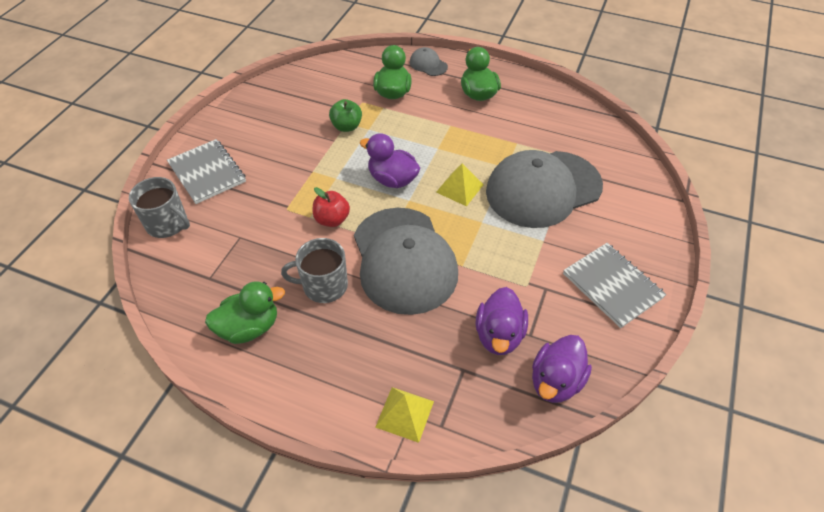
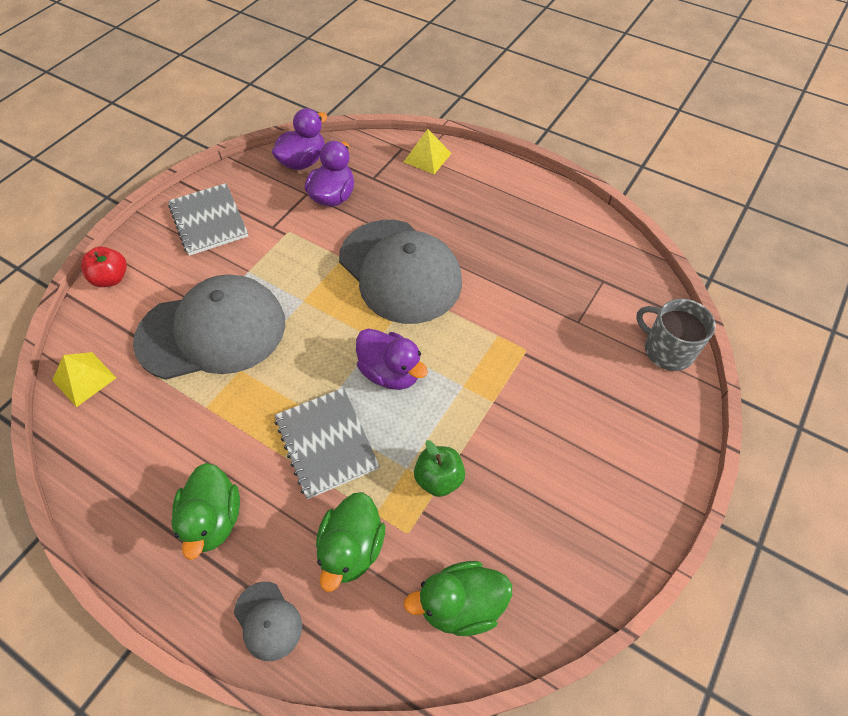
camera: 170 degrees left, 5 degrees up
(207, 173) = (637, 421): grey notebook -> grey notebook (326, 443)
(249, 327) = (555, 231): green duck -> green duck (461, 605)
(324, 286) = (485, 257): grey mug -> none
(332, 219) = (472, 328): red apple -> red apple (111, 278)
(404, 260) = (400, 271): grey cap -> grey cap turned 150 degrees clockwise
(459, 188) = (311, 347): yellow pyramid -> yellow pyramid (84, 378)

